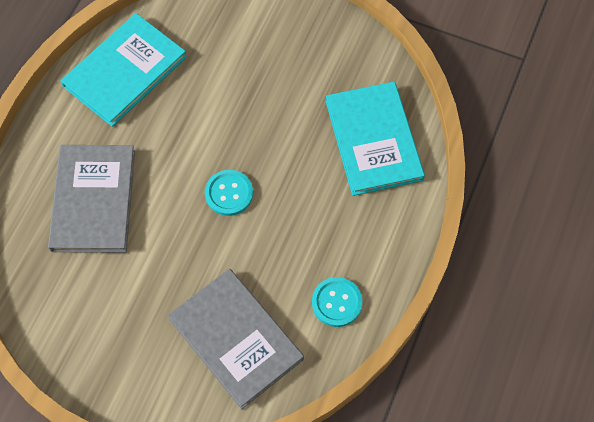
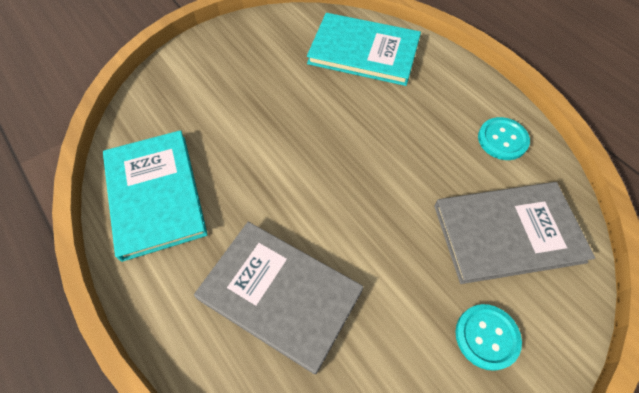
camera: 60 degrees left, 5 degrees down
(229, 193) = (350, 169): turquoise button -> turquoise button (486, 337)

